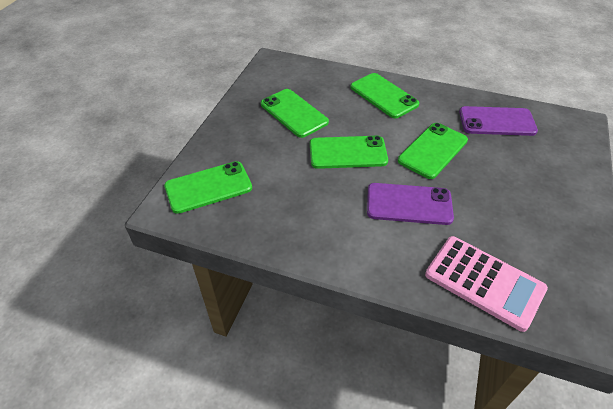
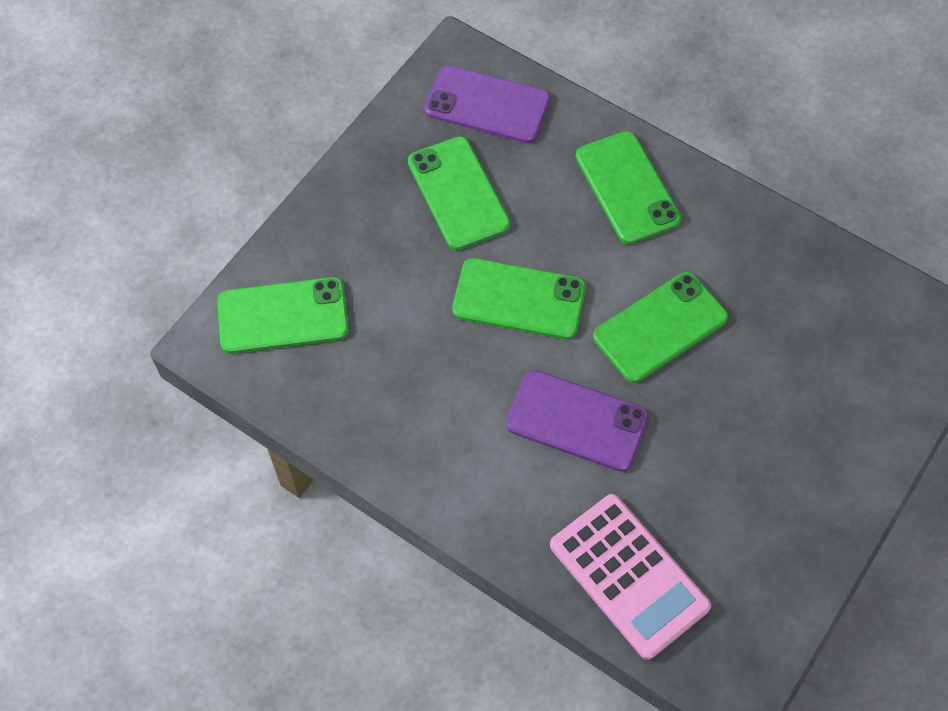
camera: 15 degrees right, 15 degrees up
(497, 121) = (799, 292): purple phone -> purple phone (487, 105)

